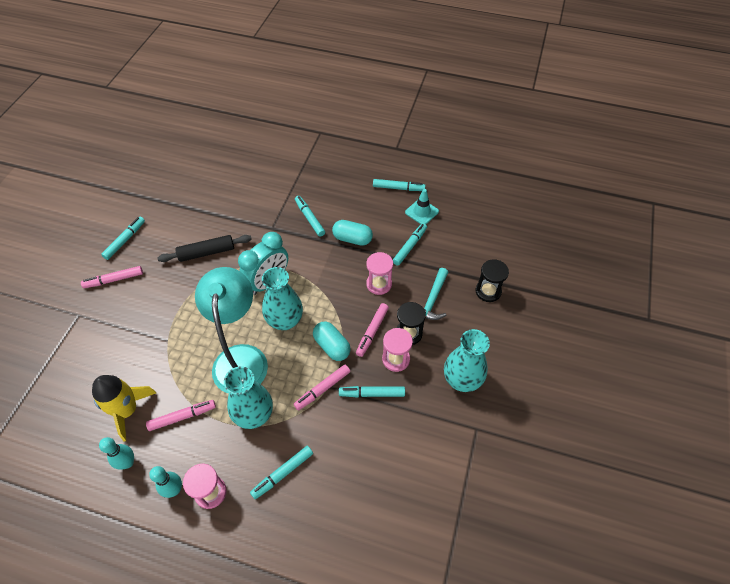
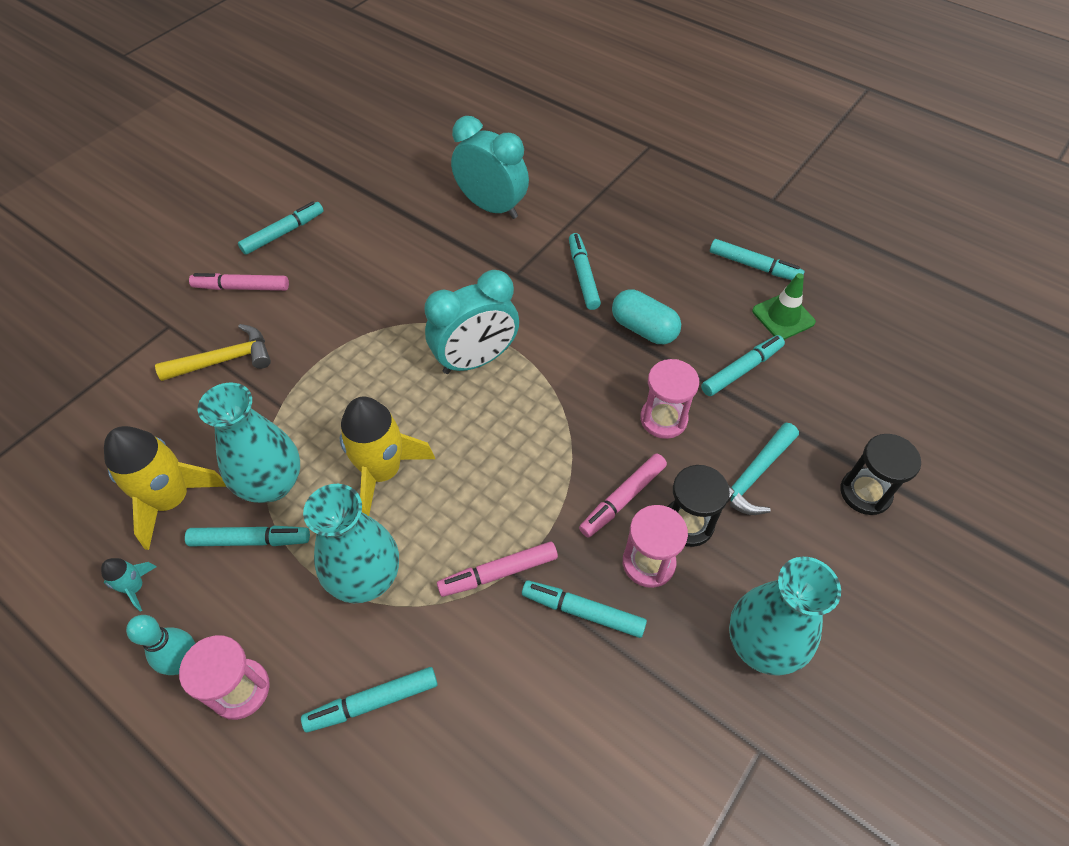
camera: 20 degrees right, 0 degrees up
(122, 324) = (224, 360): none -> yellow hammer
(128, 462) = (135, 587): turquoise bowling pin -> turquoise rocket
(182, 417) = (250, 540): pink marker -> turquoise marker
(206, 252) = (397, 285): black rolling pin -> none
(241, 358) = (382, 472): turquoise lamp -> yellow rocket
(243, 192) = (492, 207): none -> turquoise clock
(285, 320) = (479, 432): turquoise vase -> turquoise vase (272, 484)
(332, 346) = (542, 502): turquoise capsule -> none
(422, 212) = (783, 316): turquoise traffic cone -> green traffic cone

